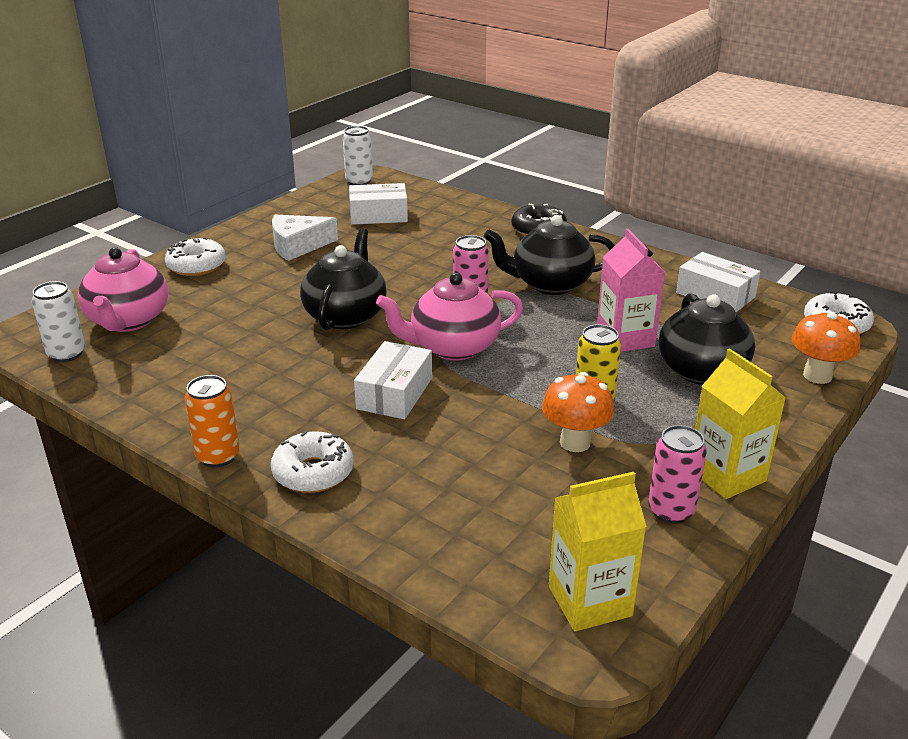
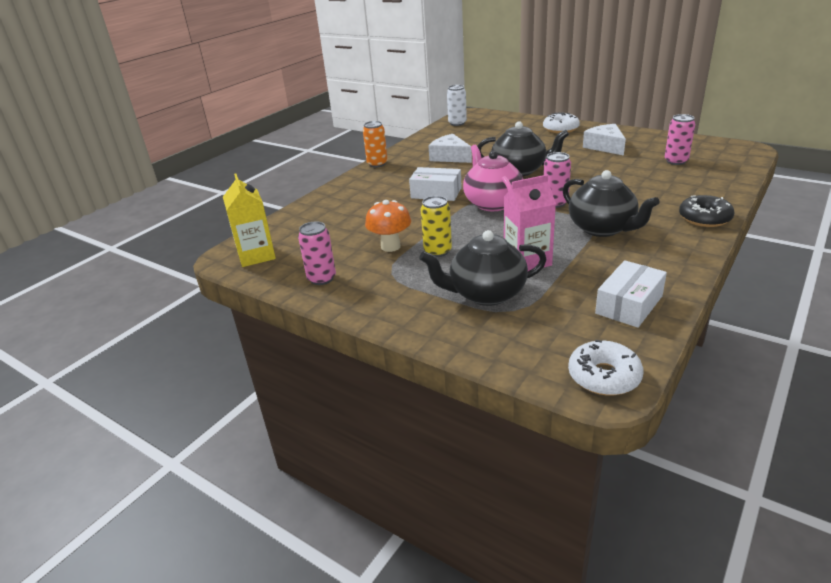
camera: 90 degrees right, 0 degrees up
(128, 321) = (492, 127): pink teapot -> none
(243, 372) = (450, 157): none -> white cheese
(313, 472) = (364, 184): white donut -> none
(359, 181) = (732, 148): white can -> none
(378, 215) = (676, 161): white box -> pink can
(550, 284) = (602, 228): black teapot -> black teapot turned 150 degrees clockwise
(727, 475) = (355, 299): yellow carton -> none
(817, 375) = (496, 353): orange mushroom -> none

